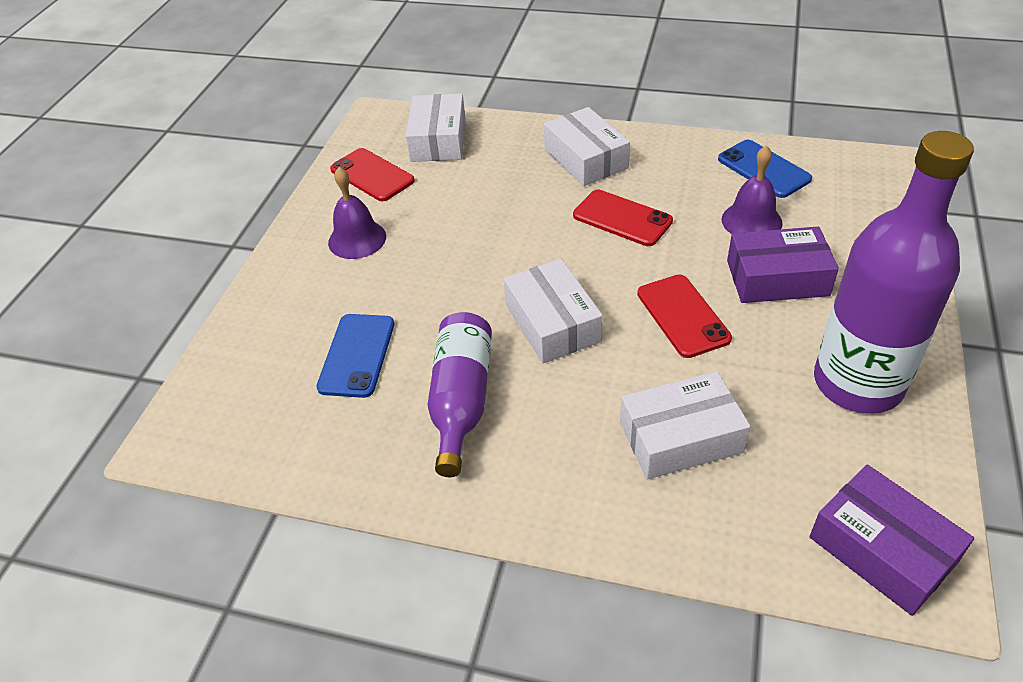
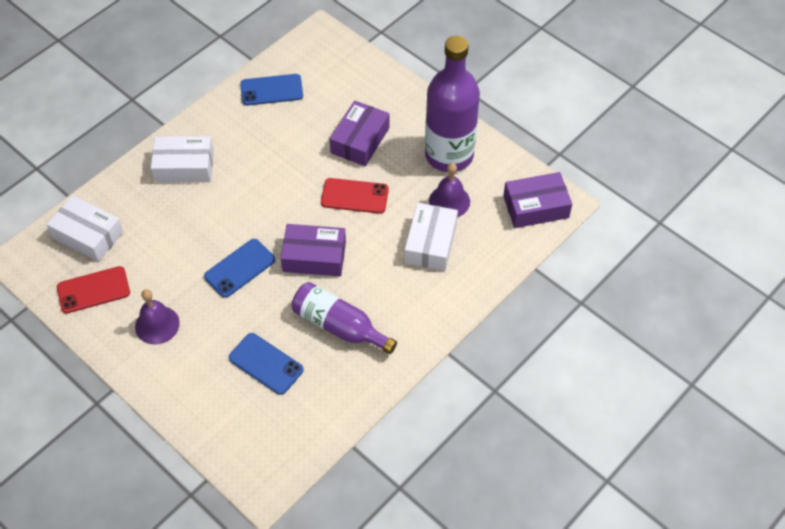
camera: 65 degrees left, 10 degrees up
(482, 266) = (240, 268): none -> blue phone
(552, 323) = (314, 257): white box -> purple box
(622, 218) = (256, 179): red phone -> none
(751, 221) = (309, 123): purple bell -> purple bell (449, 201)

